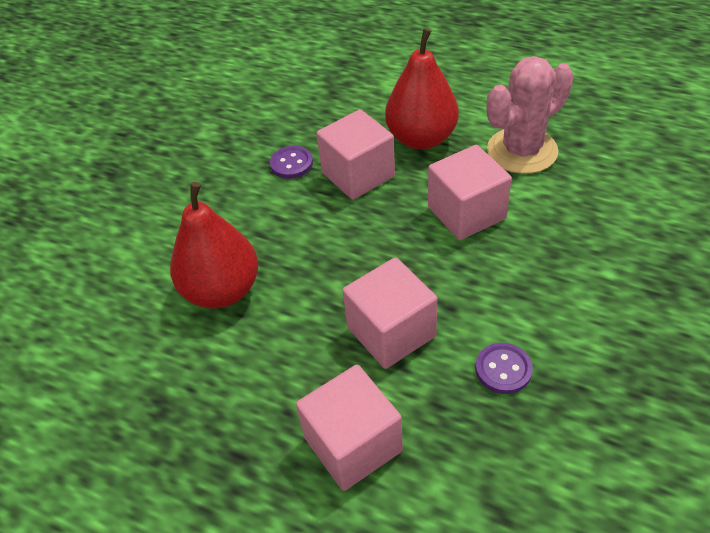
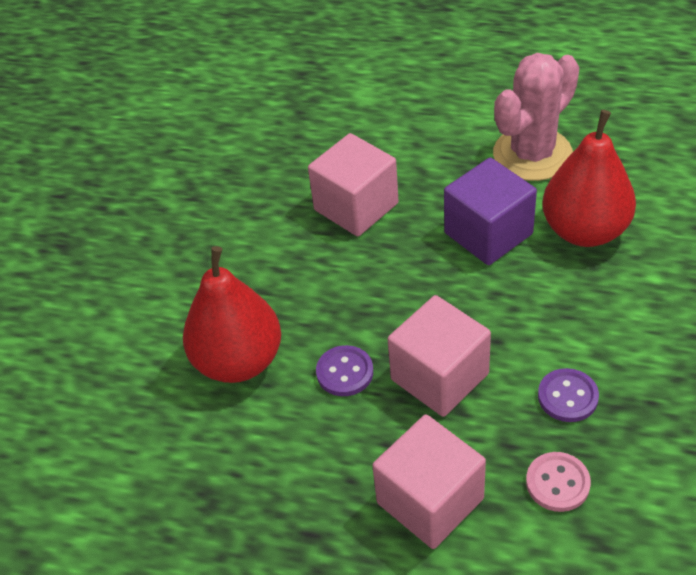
camera: 10 degrees left, 0 degrees up
(291, 164) = (276, 204): purple button -> purple button (345, 372)
(421, 138) = (417, 155): red pear -> red pear (585, 230)
(466, 213) = (488, 233): pink cube -> purple cube
(475, 449) = (557, 483): none -> pink button

